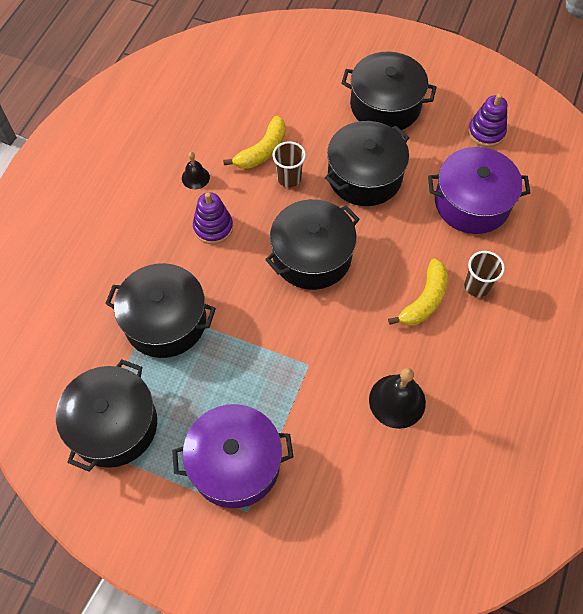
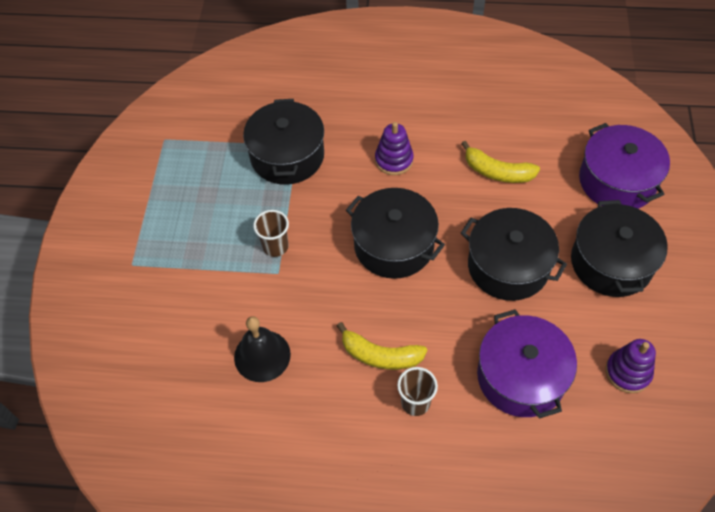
camera: 75 degrees right, 5 degrees down
(113, 425) = (185, 152): black pot -> none
(195, 177) = (442, 131): black bell -> none
(235, 463) = (171, 244): purple pot -> purple pot (617, 181)
(289, 178) = (475, 202): brown cup -> brown cup (275, 246)

